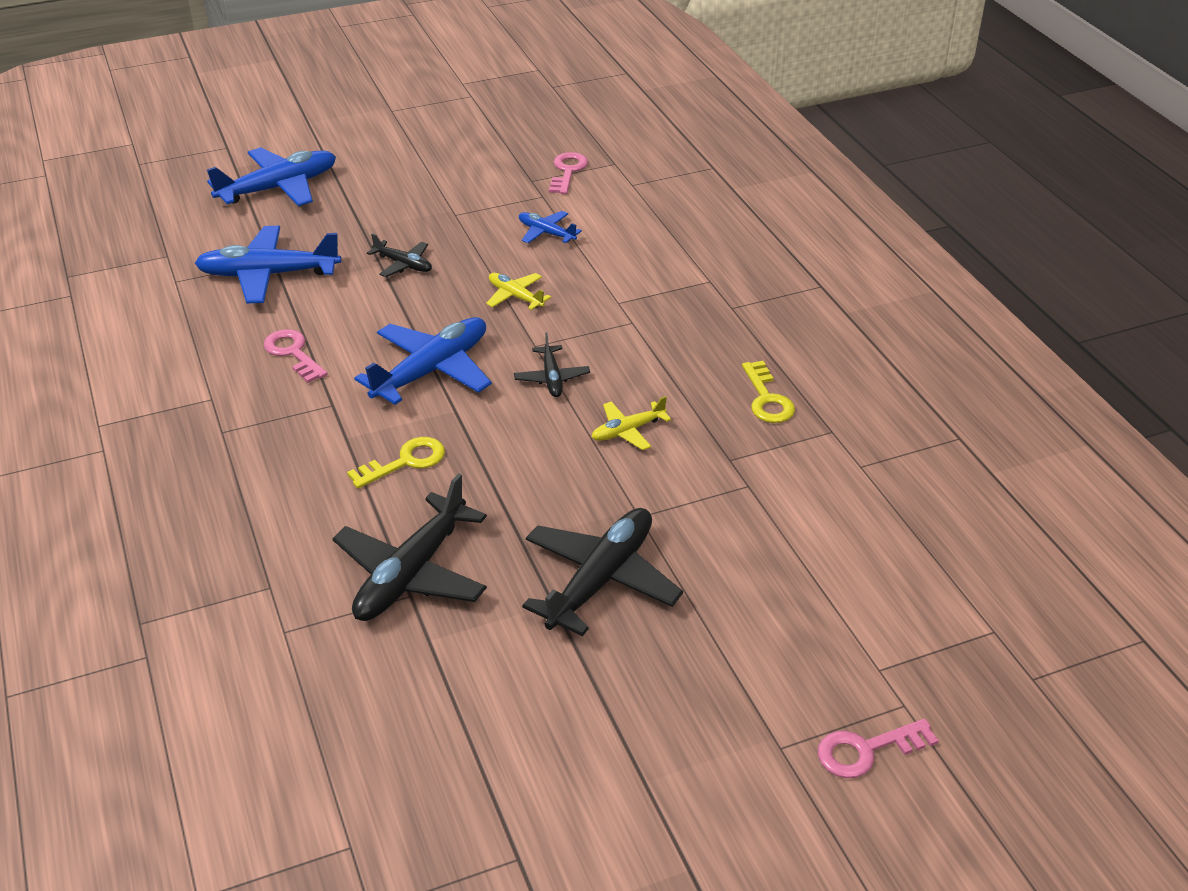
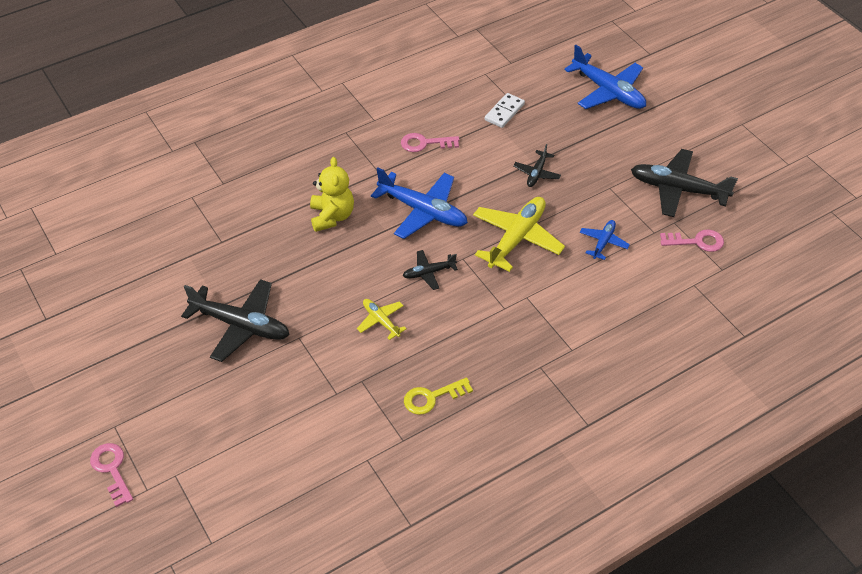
camera: 80 degrees right, 10 degrees up
(268, 275) = (504, 112): blue plane -> white domino
(293, 353) = (425, 143): pink key -> pink key turned 135 degrees counterclockwise
(405, 462) = (332, 216): yellow key -> yellow teddy bear
(411, 573) = (238, 238): black plane -> black plane (678, 189)
(515, 296) = (517, 238): yellow plane -> yellow plane, size x1.94

